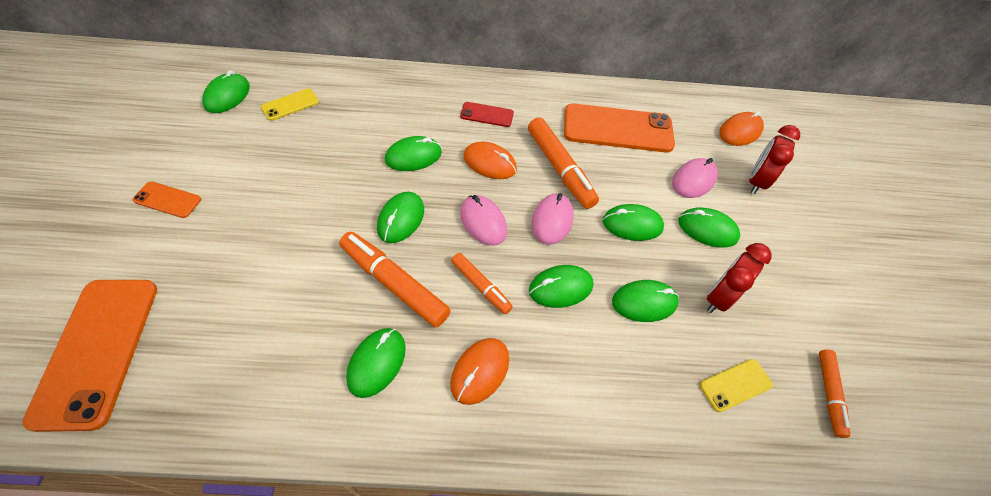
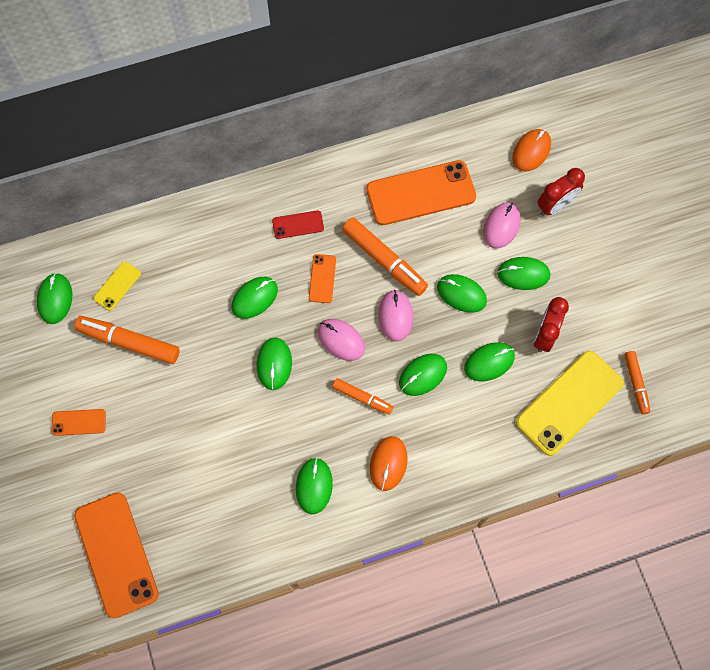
camera: 15 degrees left, 15 degrees up
(394, 284) = (296, 422): orange marker -> orange marker (129, 342)
(489, 163) = (322, 278): orange mouse -> orange phone
(632, 225) = (461, 294): green mouse -> green mouse turned 45 degrees clockwise
(735, 385) = (569, 403): yellow phone -> yellow phone, size x2.11
(756, 181) = (555, 205): red clock -> red clock turned 135 degrees counterclockwise

